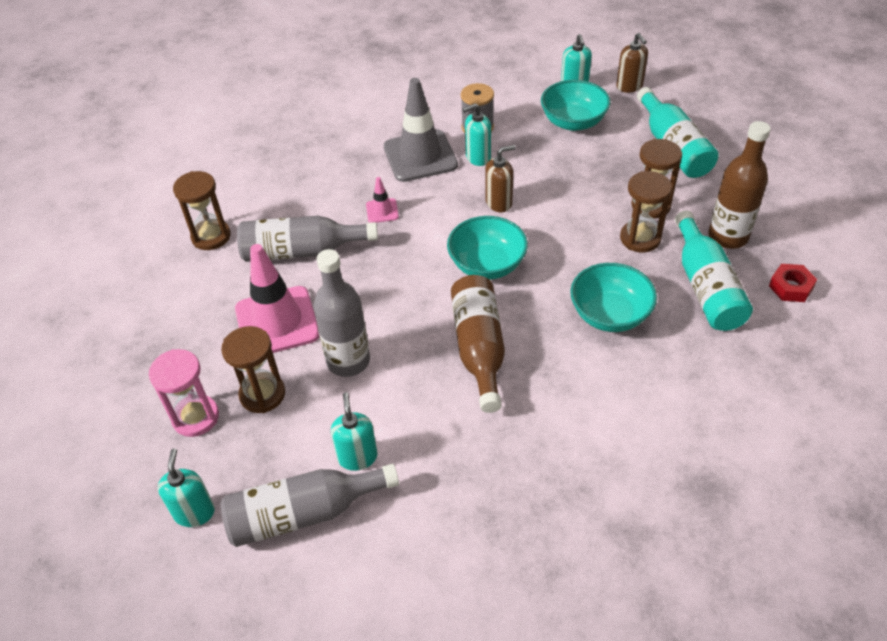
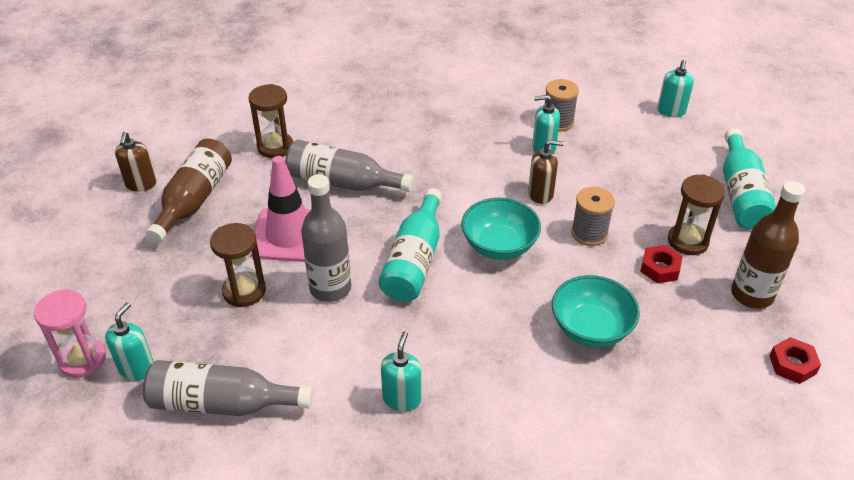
camera: 20 degrees right, 5 degrees down
(195, 417) = (181, 291): pink hourglass -> pink hourglass (82, 360)
(357, 457) = (292, 373): turquoise soap dispenser -> turquoise soap dispenser (402, 398)
(382, 211) = (431, 169): pink traffic cone -> none
(420, 156) = (491, 132): grey traffic cone -> none
(479, 348) = (451, 317): brown bottle -> brown bottle (194, 200)
(562, 226) = (589, 233): none -> grey spool
(573, 122) = (652, 142): turquoise bowl -> none
(629, 86) = (727, 125): brown soap dispenser -> brown soap dispenser (141, 184)
(640, 238) = (660, 268): brown hourglass -> red nut
(706, 287) = (702, 335): turquoise bottle -> turquoise bottle (414, 260)

